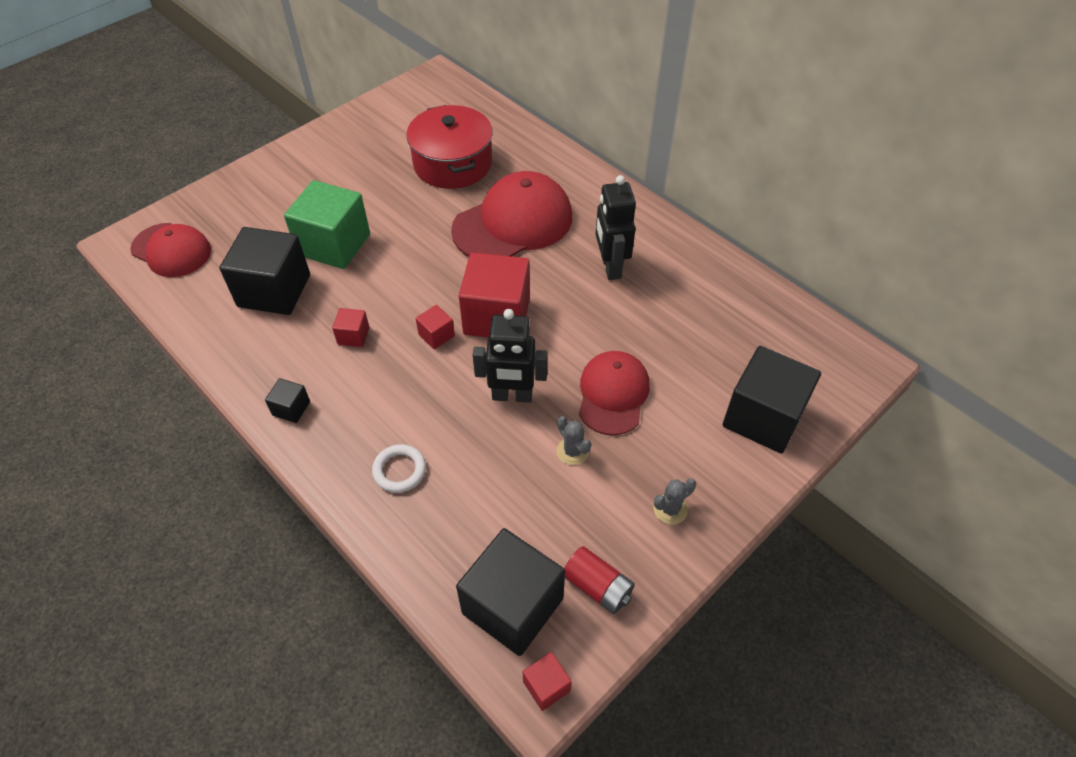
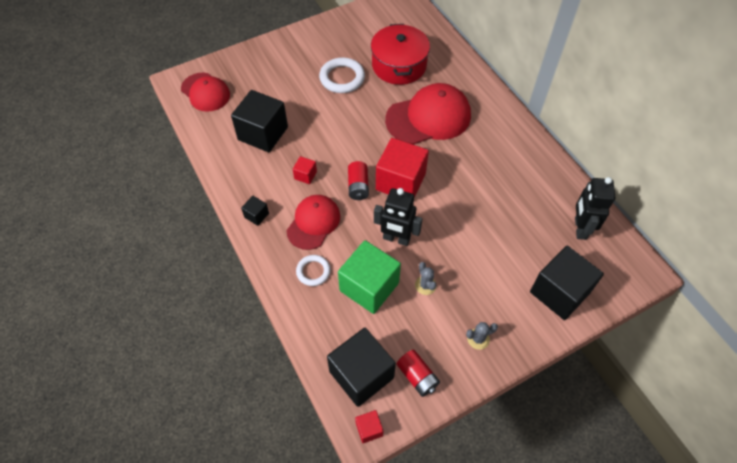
camera: 15 degrees right, 5 degrees up
(334, 244) = (307, 109): green cube -> green cube (369, 287)
(375, 194) = (342, 78): none -> white ring
(436, 335) = (358, 186): red cube -> red battery
(610, 267) = (486, 163): black robot -> black robot (580, 228)
(613, 394) = (462, 253): red cap -> red cap (313, 223)

